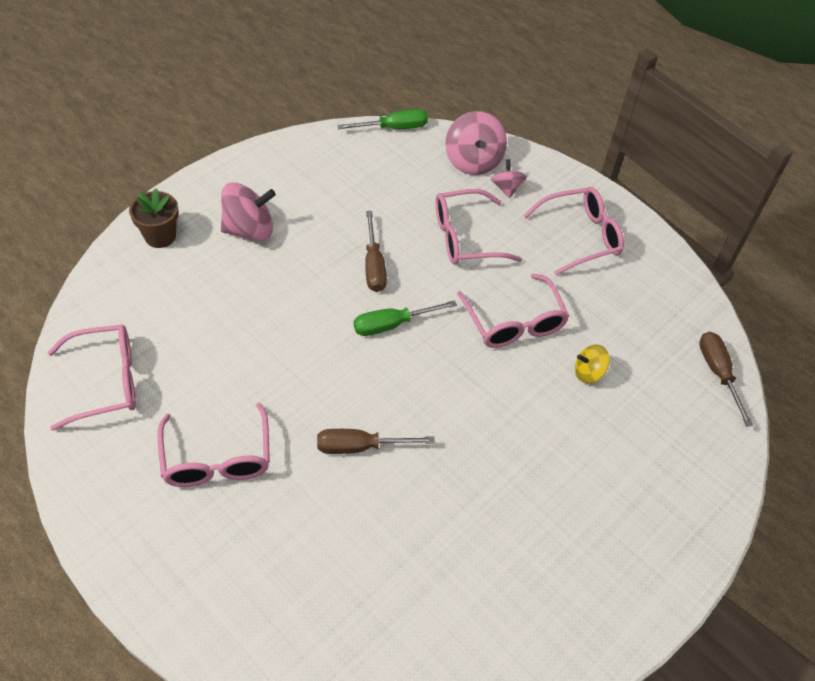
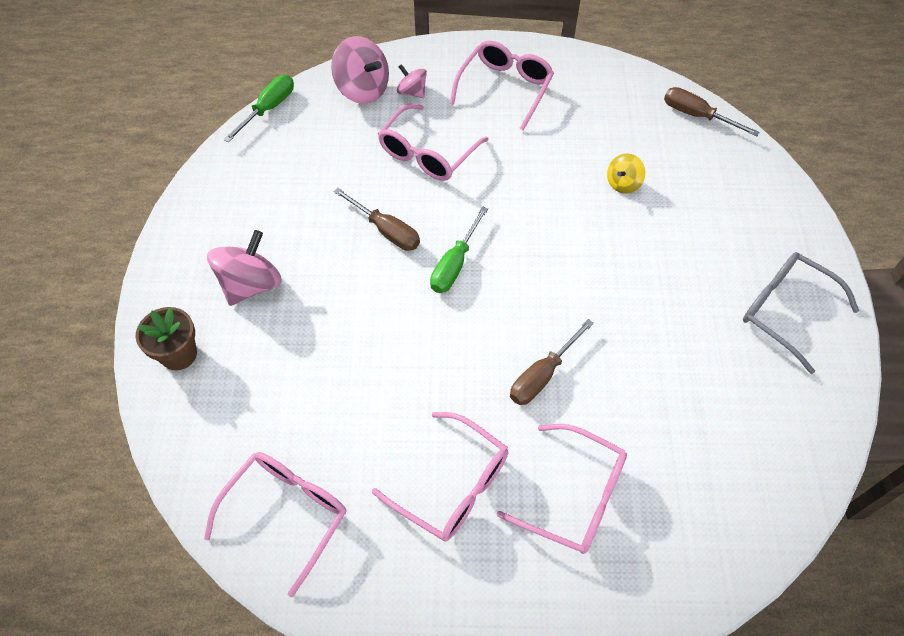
camera: 40 degrees left, 5 degrees up
(514, 323) = (536, 189): pink glasses -> pink glasses (575, 496)
(602, 571) = (785, 311): none -> grey glasses

